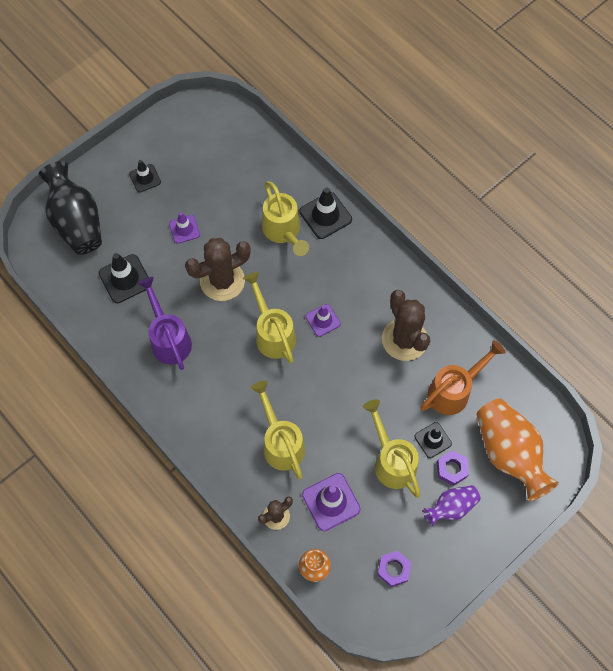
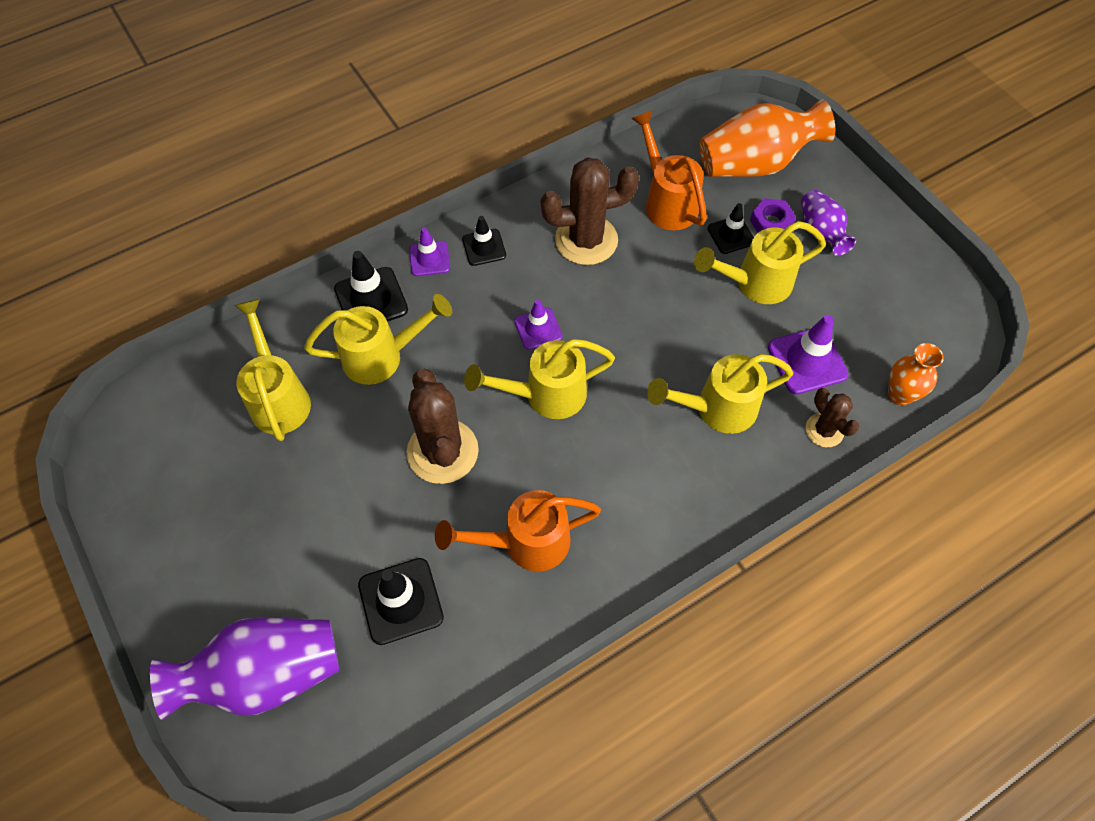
camera: 80 degrees left, 5 degrees down
(77, 222) = (265, 675): black vase -> purple vase
(145, 178) = (216, 547): black traffic cone -> black traffic cone (484, 247)
(169, 339) = (526, 542): purple watering can -> orange watering can
(184, 229) = (334, 496): purple traffic cone -> purple traffic cone (429, 259)
(244, 182) = (278, 397): none -> yellow watering can
(393, 569) = (899, 306): purple nut -> none

